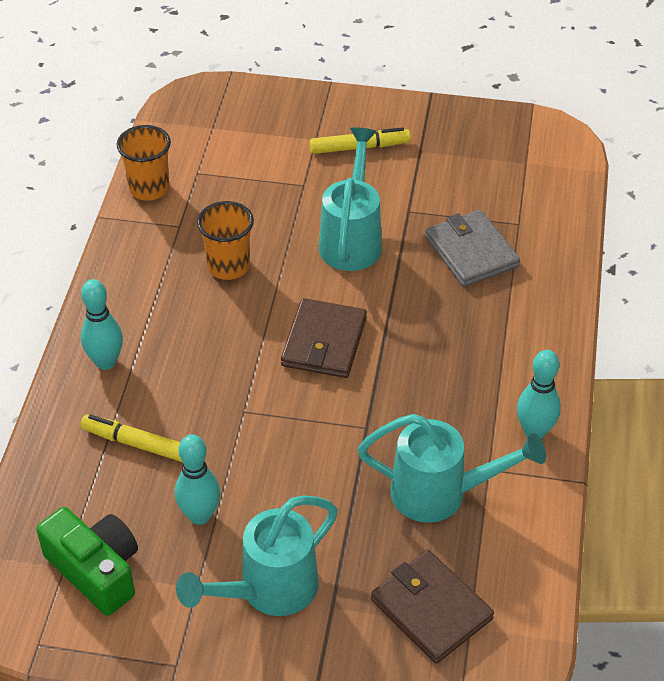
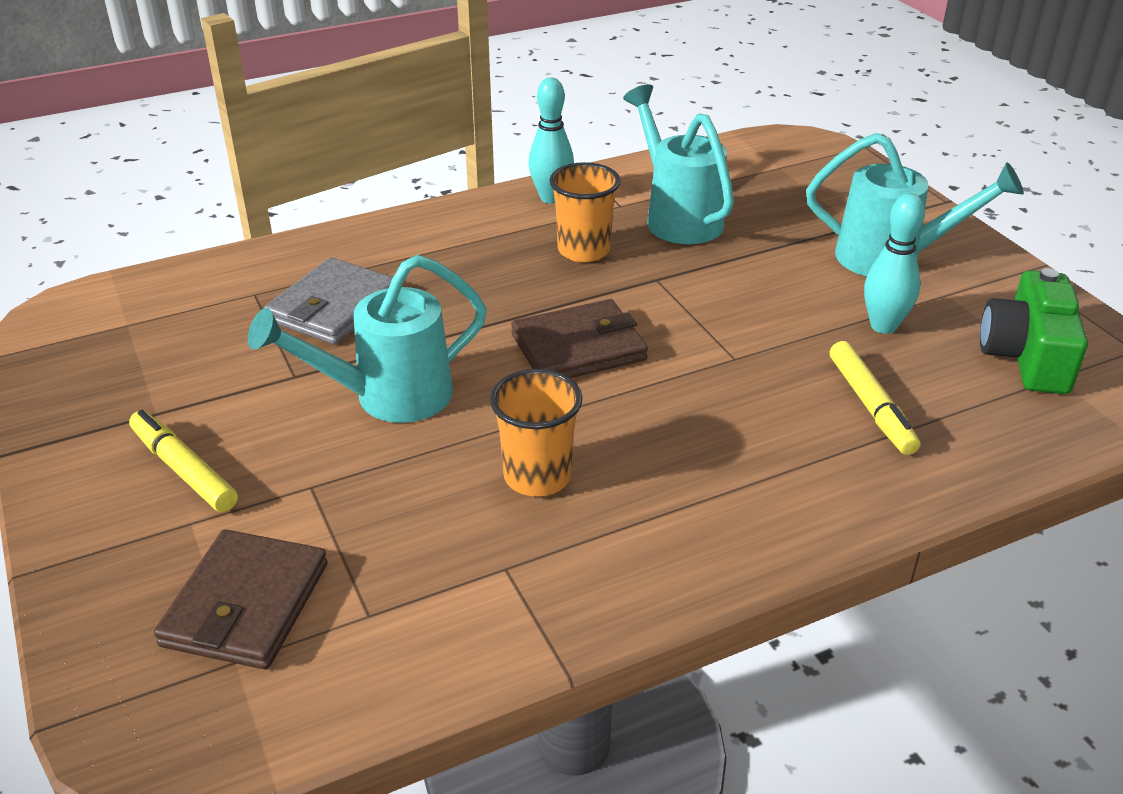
camera: 125 degrees left, 10 degrees down
(106, 362) = (807, 496): turquoise bowling pin -> none
(149, 188) = (454, 651): orange cup -> orange cup (583, 250)
(431, 609) = (790, 185): brown wallet -> brown wallet (246, 604)

